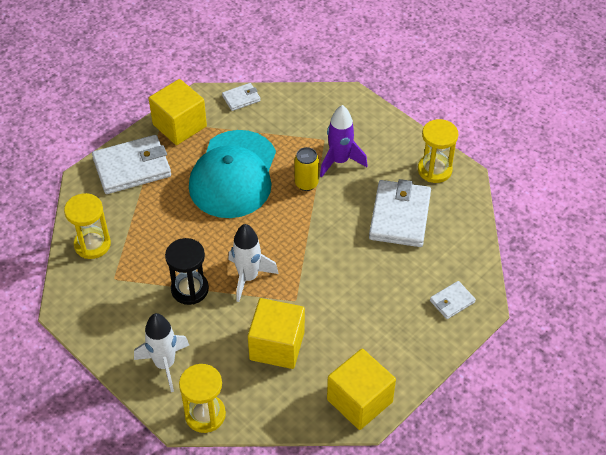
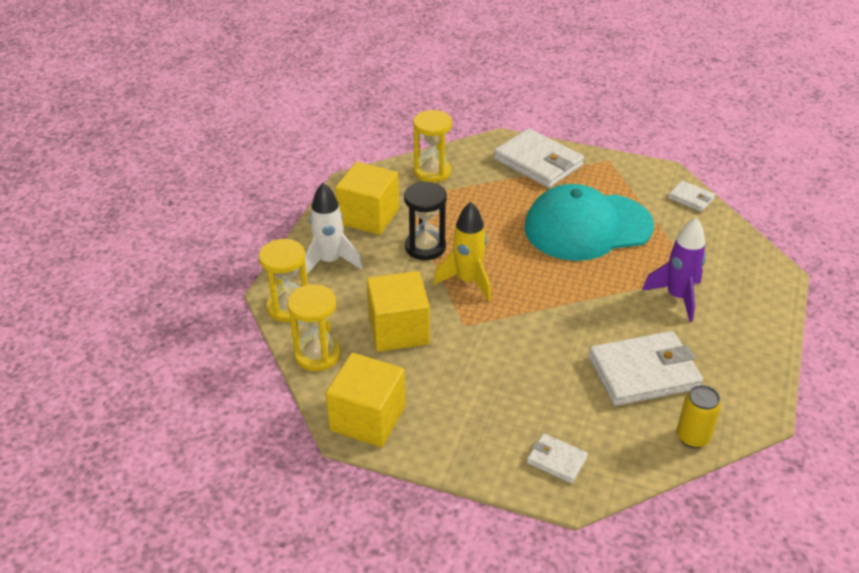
camera: 65 degrees right, 10 degrees down
(179, 125) = (615, 172): yellow cube -> yellow cube (368, 216)
(248, 277) = (467, 281): white rocket -> yellow rocket
(306, 183) = (623, 282): yellow can -> yellow can (692, 437)
(434, 170) = (741, 382): yellow hourglass -> yellow hourglass (317, 355)

